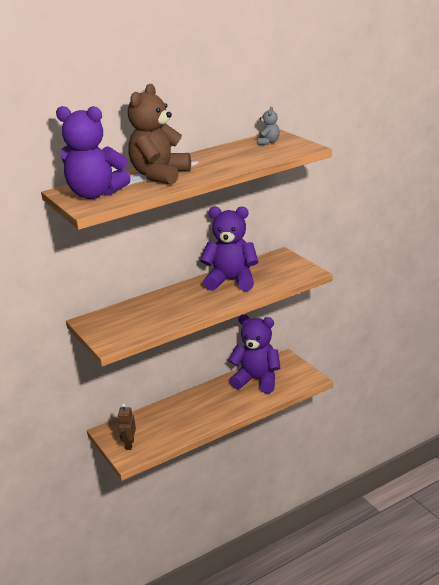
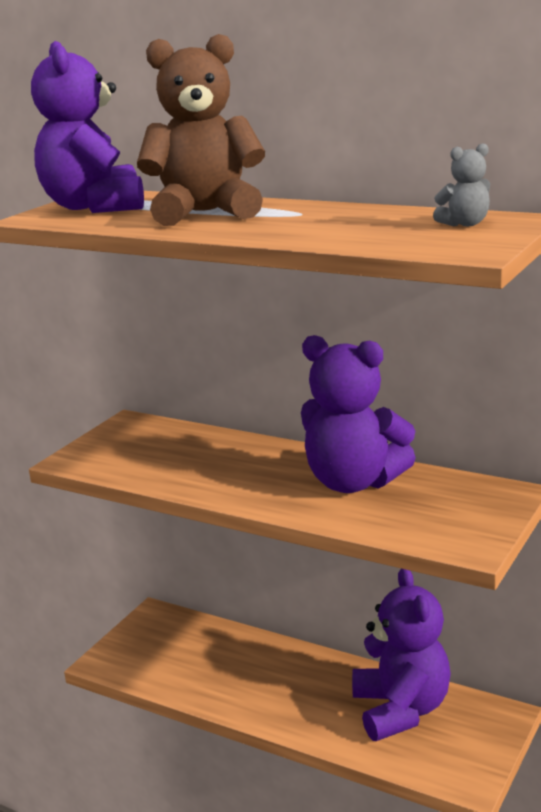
camera: 60 degrees right, 5 degrees down
(129, 444) = (135, 648): brown robot -> none
(232, 281) = (353, 482): purple teddy bear -> purple teddy bear turned 135 degrees clockwise

